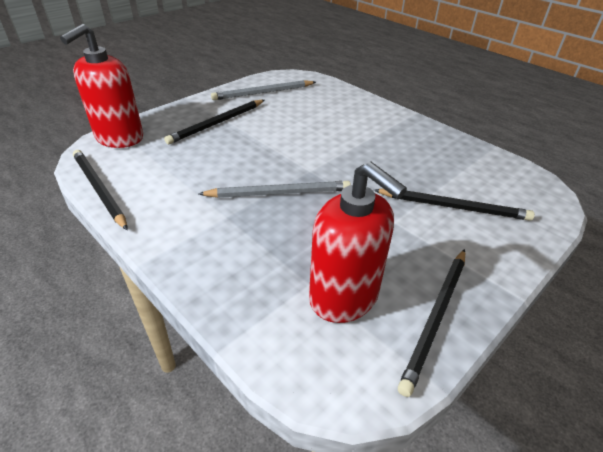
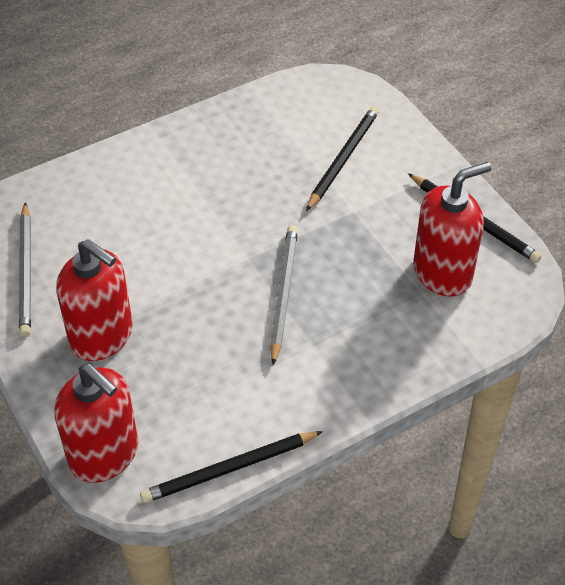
camera: 75 degrees left, 10 degrees up
(217, 123) = (102, 336): black pencil -> red soap dispenser

